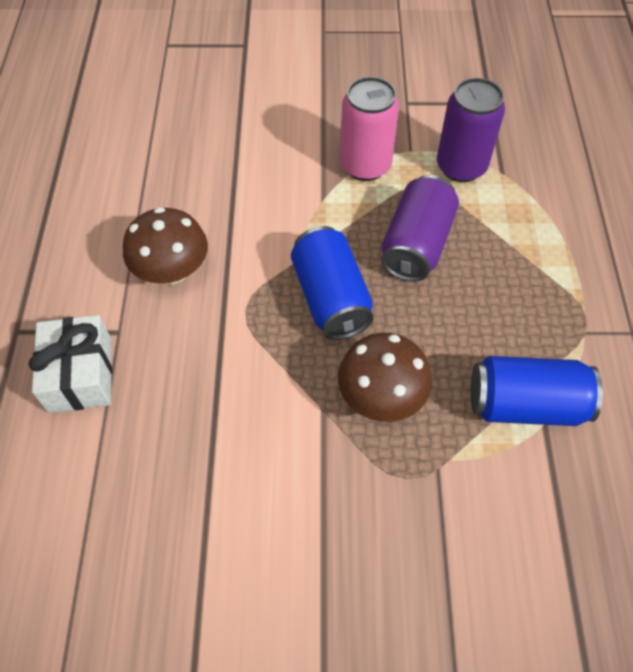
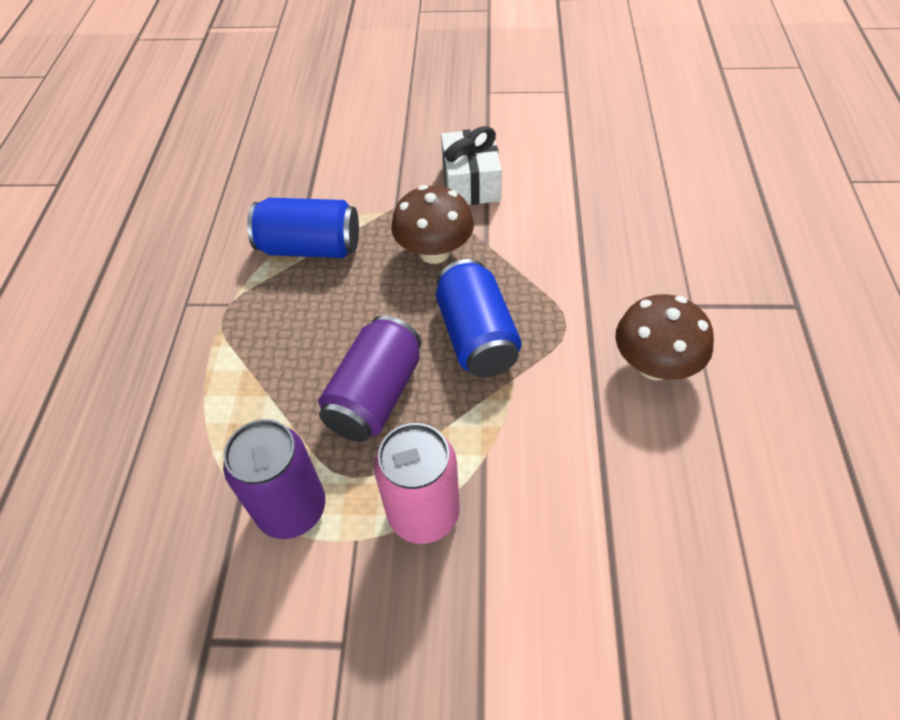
camera: 175 degrees left, 5 degrees down
(80, 374) = (713, 269): white gift -> white gift (471, 183)

